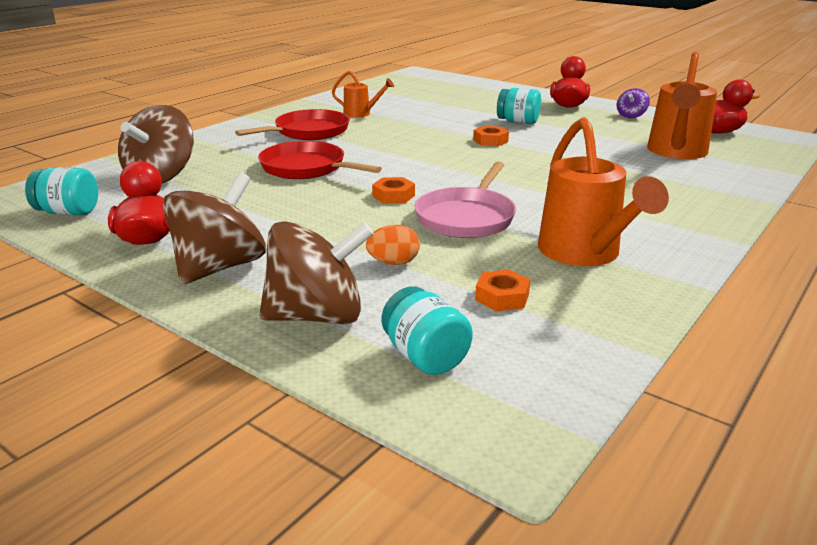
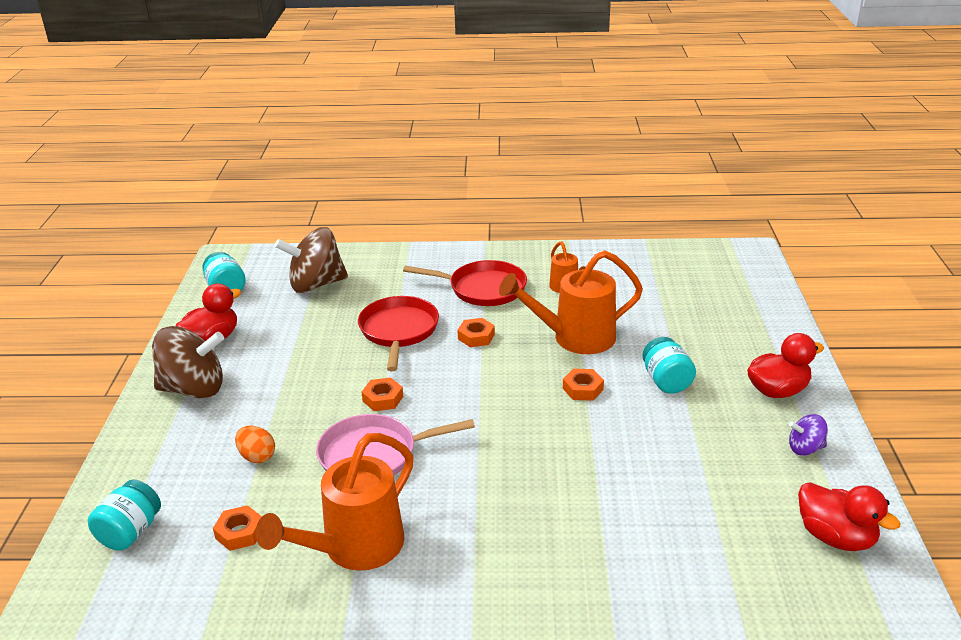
camera: 55 degrees right, 5 degrees up
(317, 316) = (155, 462): brown spinning top -> none
(368, 149) = (476, 337): none -> orange nut
(676, 152) = (706, 525): orange watering can -> orange watering can (575, 338)

